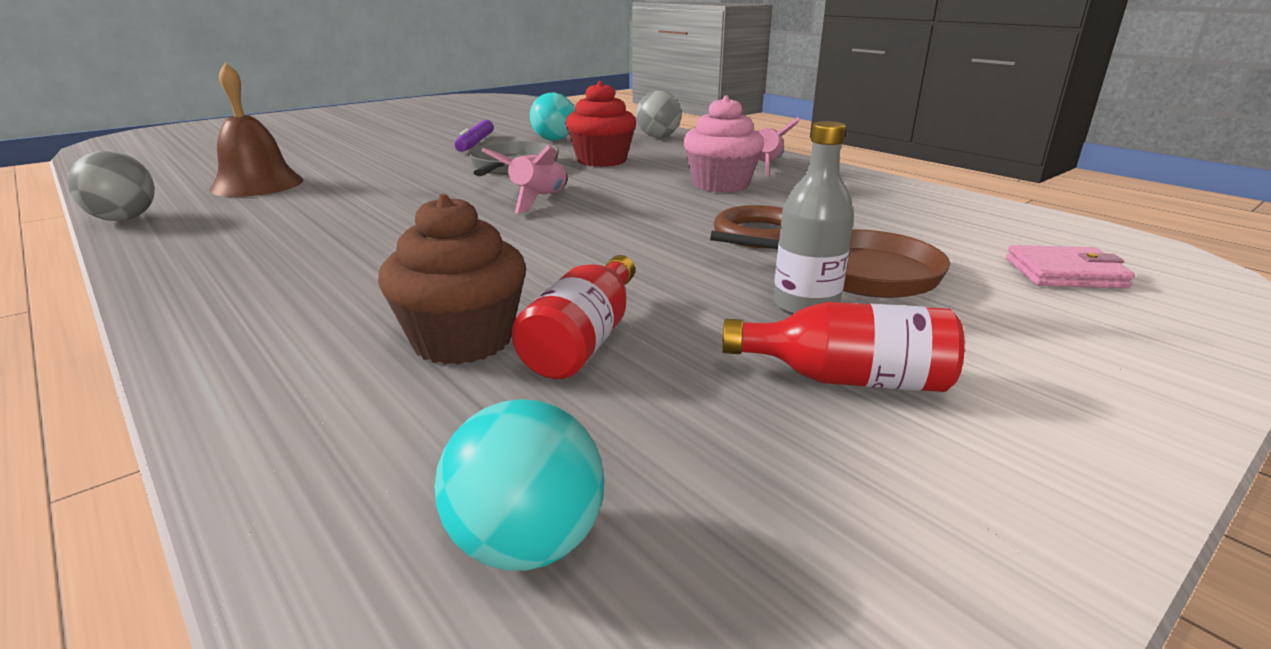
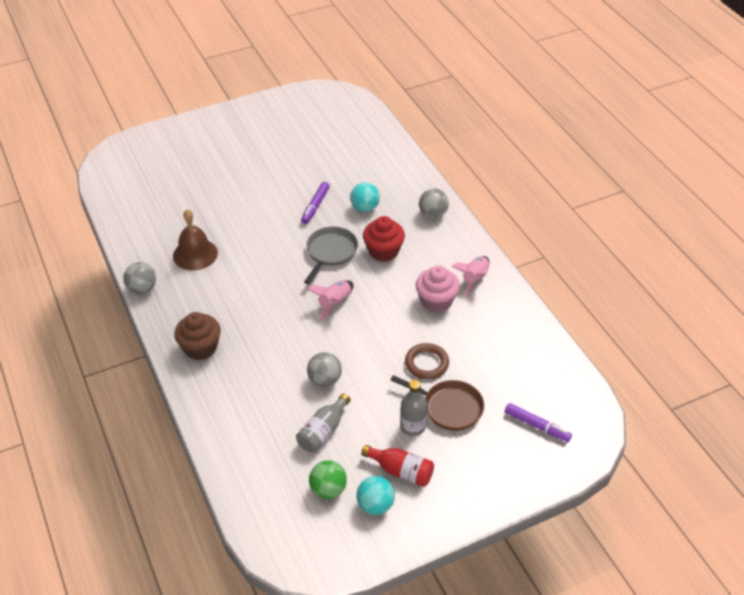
camera: 15 degrees right, 20 degrees up
(462, 340) = (282, 422): brown cupcake -> brown cupcake (200, 348)
(527, 544) = (287, 511): turquoise ball -> turquoise ball (375, 505)
(554, 272) = (324, 380): none -> grey ball
(584, 341) = (323, 431): red bottle -> grey bottle
(657, 453) = (328, 489): none -> green ball
(1064, 273) = (537, 426): pink wallet -> purple marker

